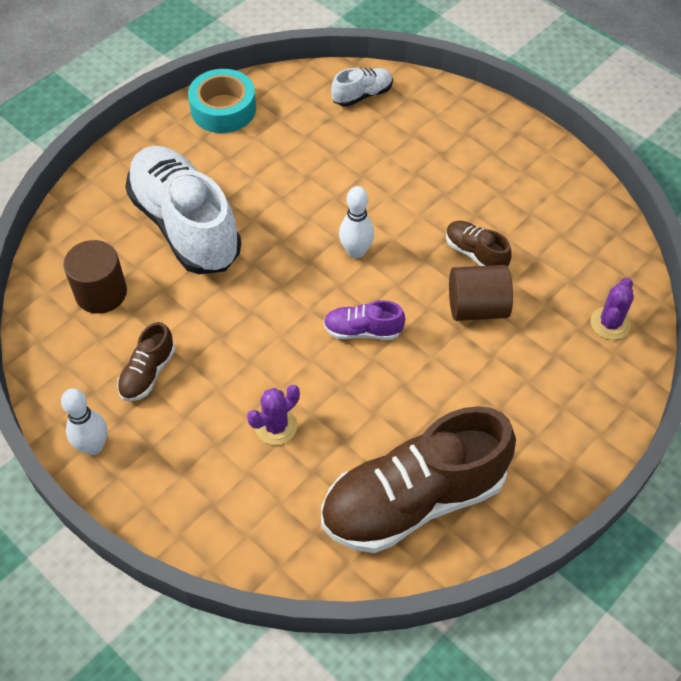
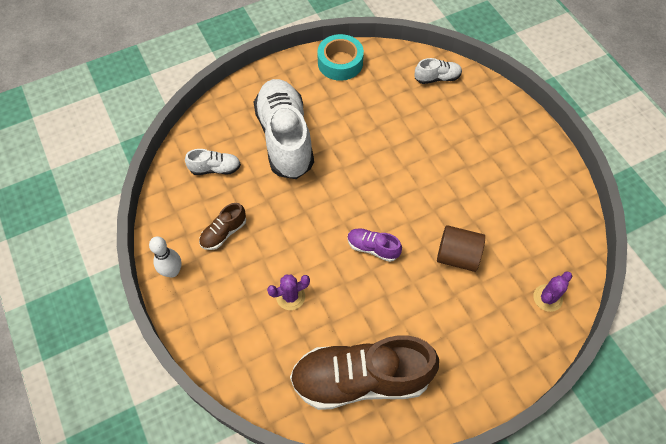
camera: 20 degrees right, 5 degrees up
(101, 293) = (215, 168): brown cylinder -> white shoe
(356, 251) = (390, 190): white bowling pin -> none
(475, 253) = (471, 216): brown shoe -> none

